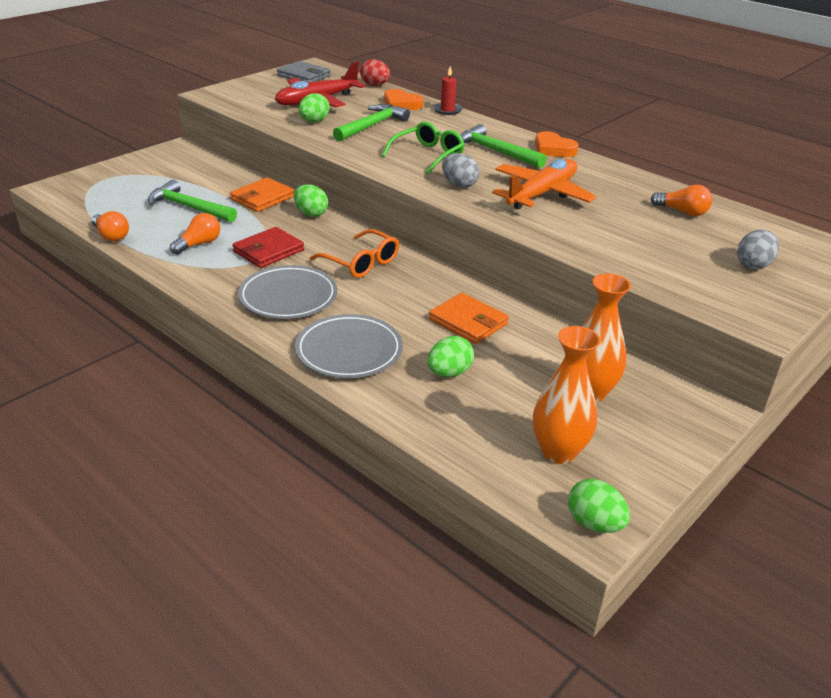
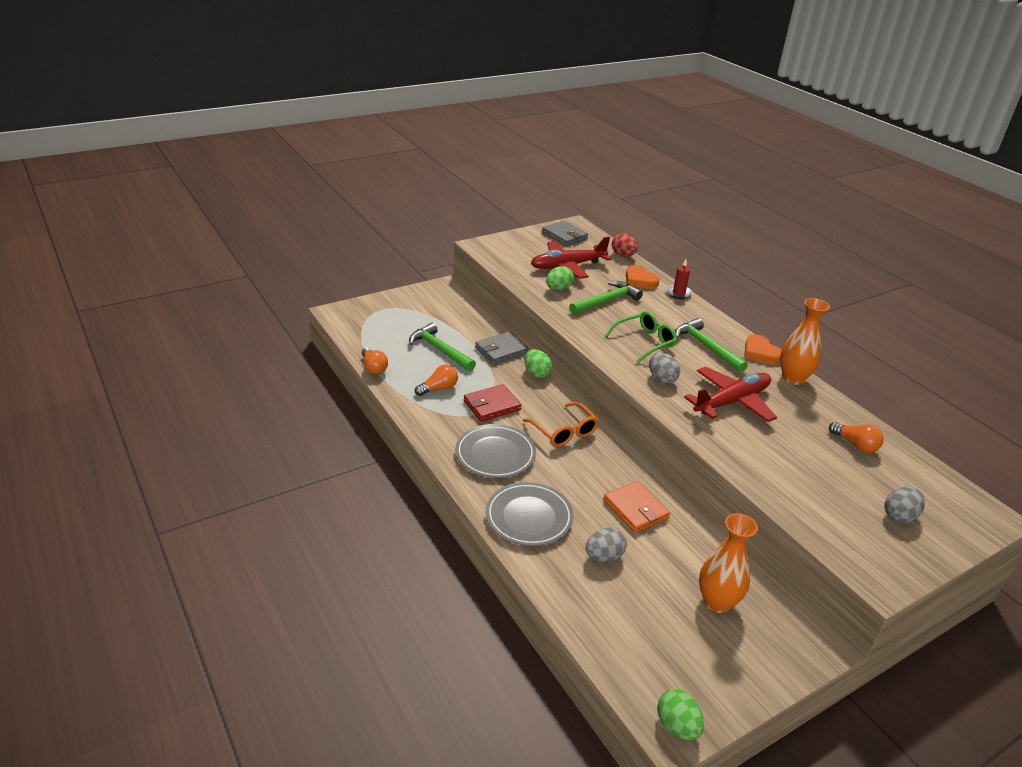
camera: 15 degrees right, 0 degrees up
(262, 198) = (501, 350): orange wallet -> grey wallet
(449, 373) = (604, 556): green egg -> grey egg
(542, 194) = (731, 402): orange plane -> red plane
(558, 452) = (670, 652): orange vase -> orange vase (793, 378)

